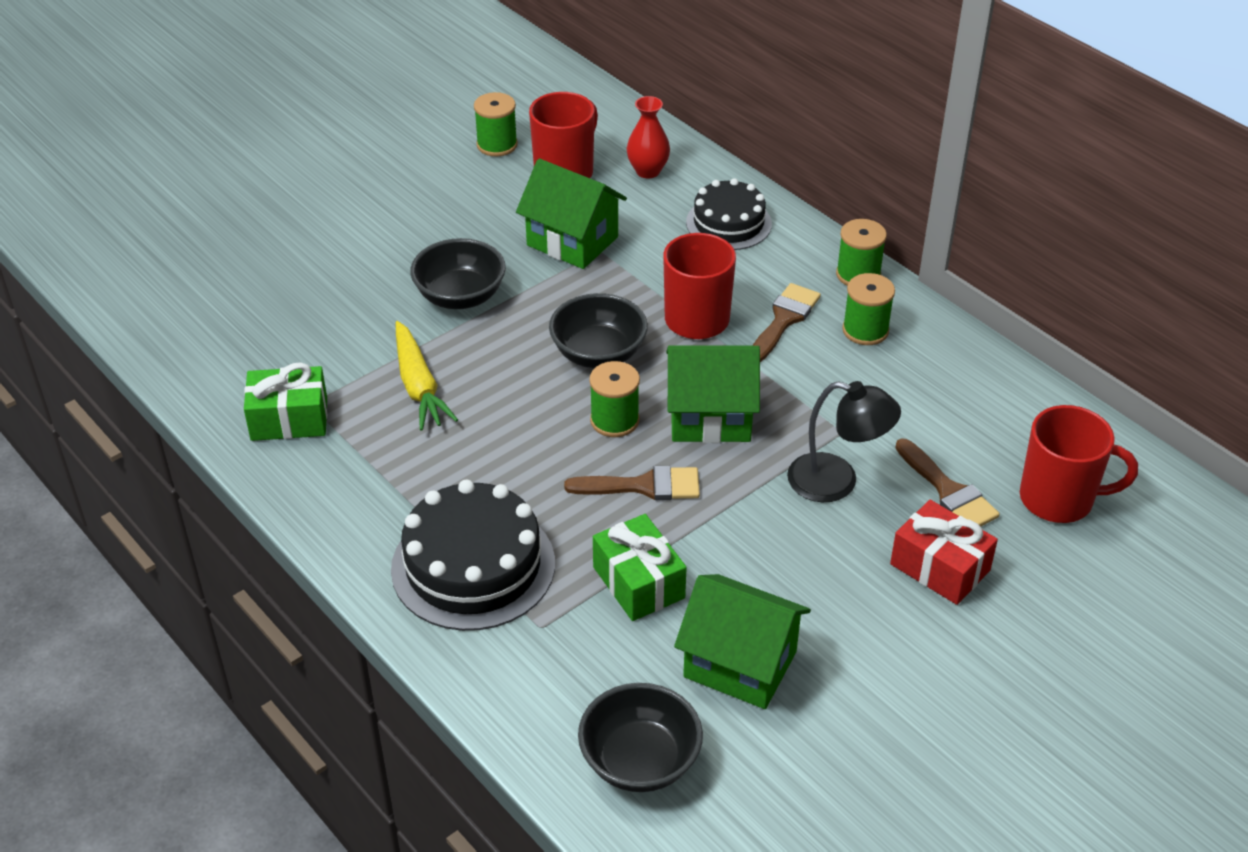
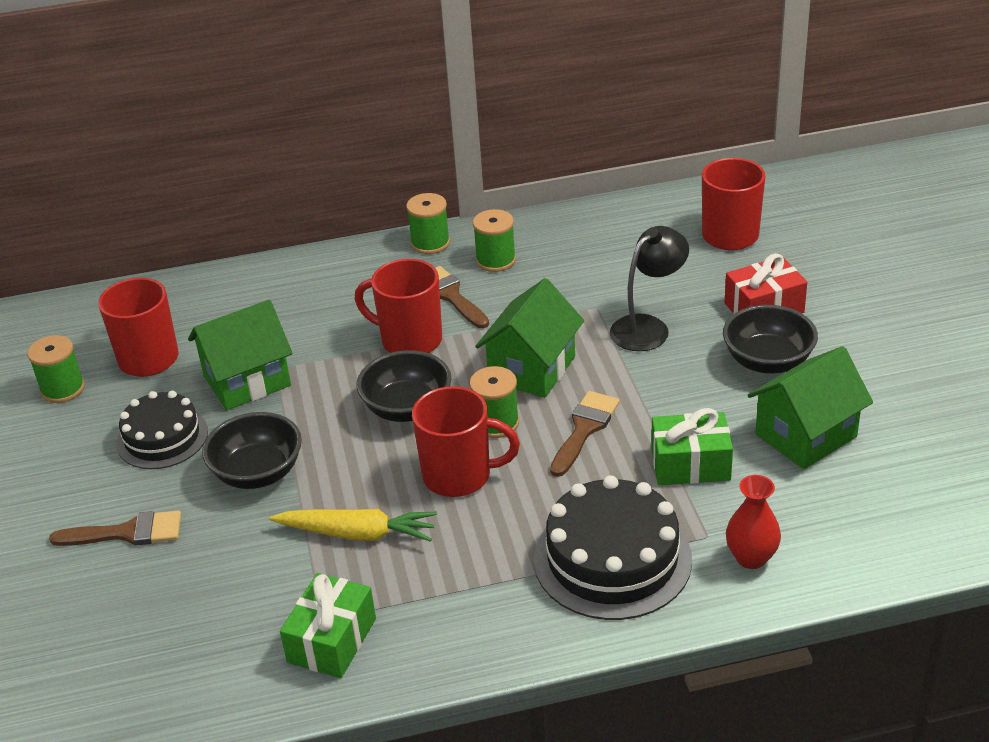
camera: 60 degrees left, 5 degrees down
(527, 422) = (459, 476): none -> red mug
(640, 761) = (877, 519): black bowl -> black bowl (767, 361)
(648, 171) = (197, 310): red vase -> red vase (751, 558)
(728, 223) = (308, 287): black cake -> black cake (162, 437)
(948, 491) = (692, 279): brown brush -> brown brush (127, 532)

